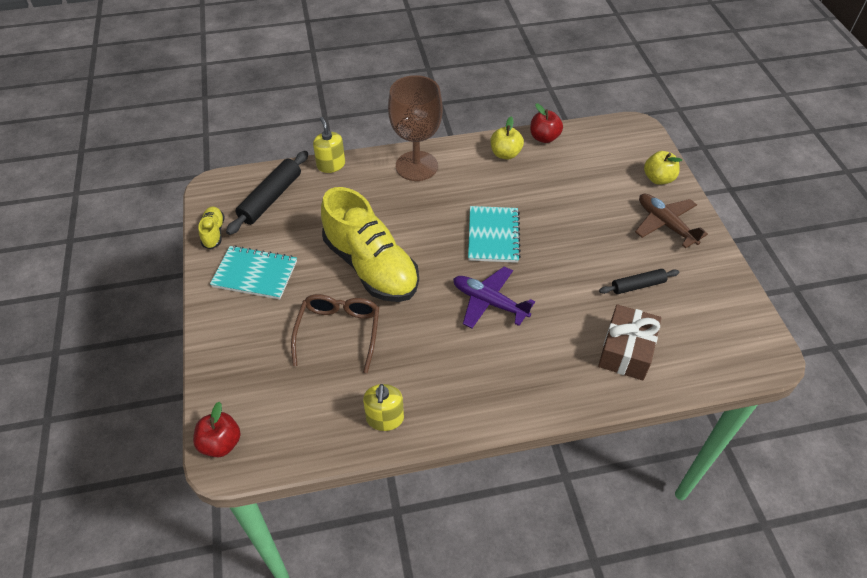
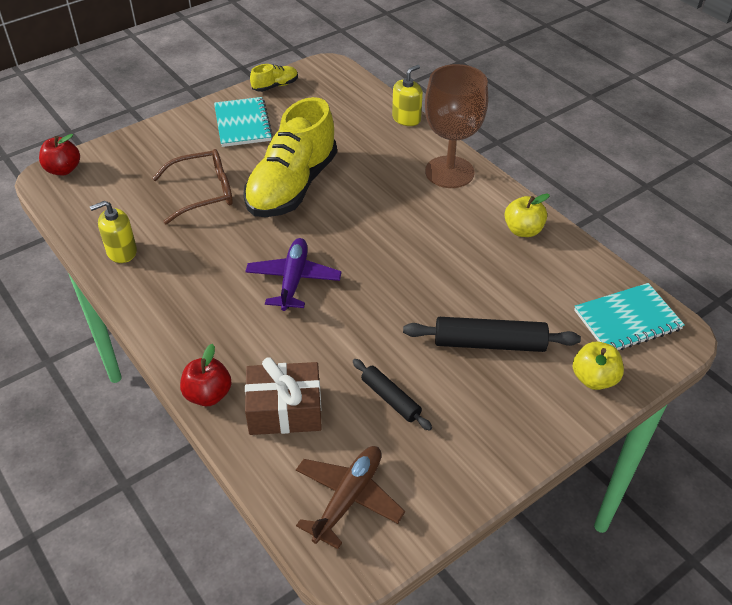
camera: 65 degrees right, 5 degrees down
(271, 198) = (337, 100): black rolling pin -> black rolling pin (489, 343)
(493, 236) = (388, 257): turquoise notebook -> turquoise notebook (627, 320)
(544, 137) = (578, 254): red apple -> red apple (208, 395)
(665, 224) = (513, 404): brown plane -> brown plane (348, 498)

